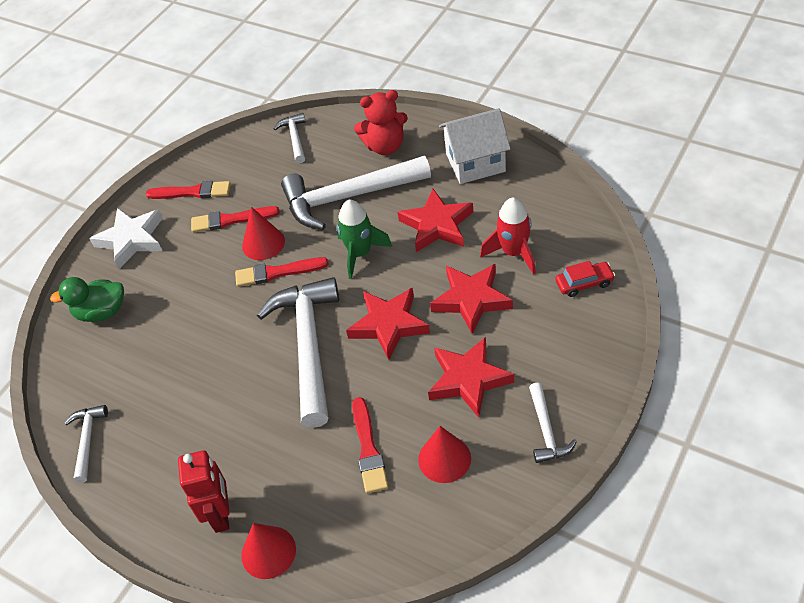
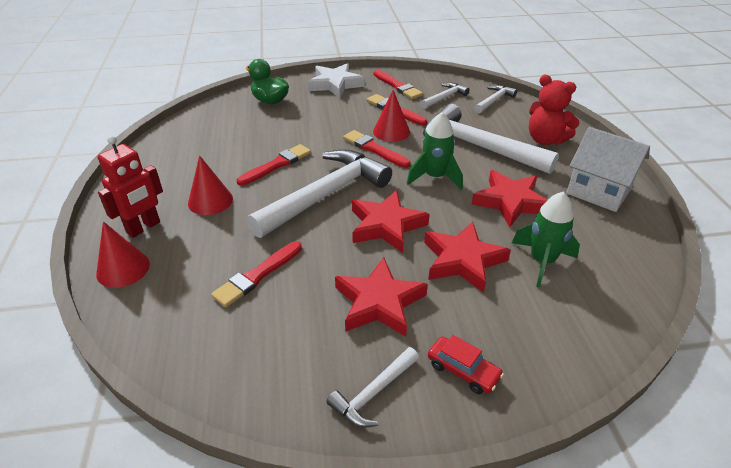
camera: 45 degrees right, 10 degrees down
(87, 440) = (168, 142): white hammer -> white hammer (444, 97)
(225, 361) = (277, 165): none -> red brush
(444, 459) = (283, 330): red cone -> red cone (210, 201)
(513, 253) = (541, 261): red rocket -> green rocket
(584, 283) = (570, 330): red car -> red car (463, 370)

